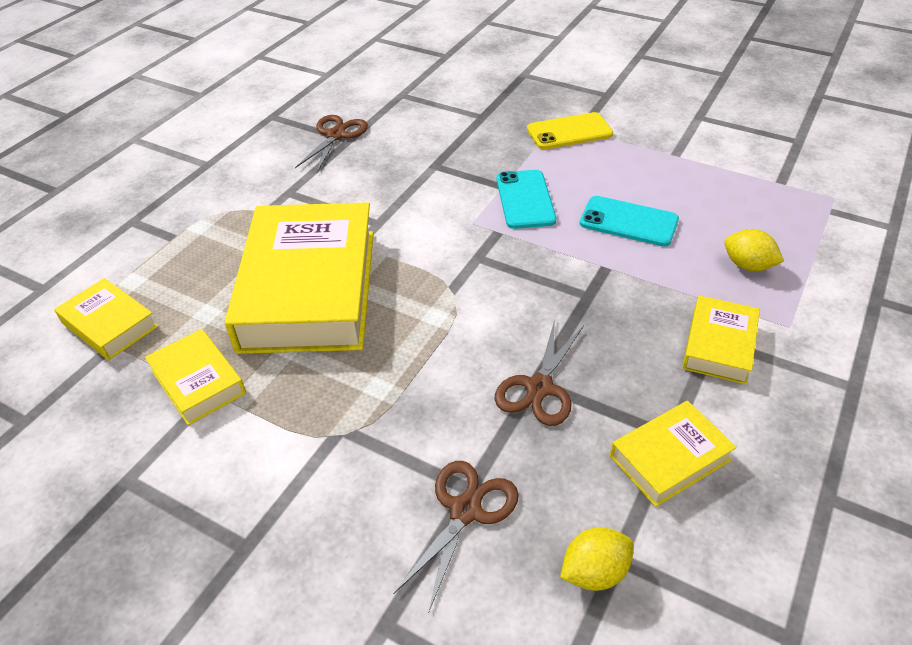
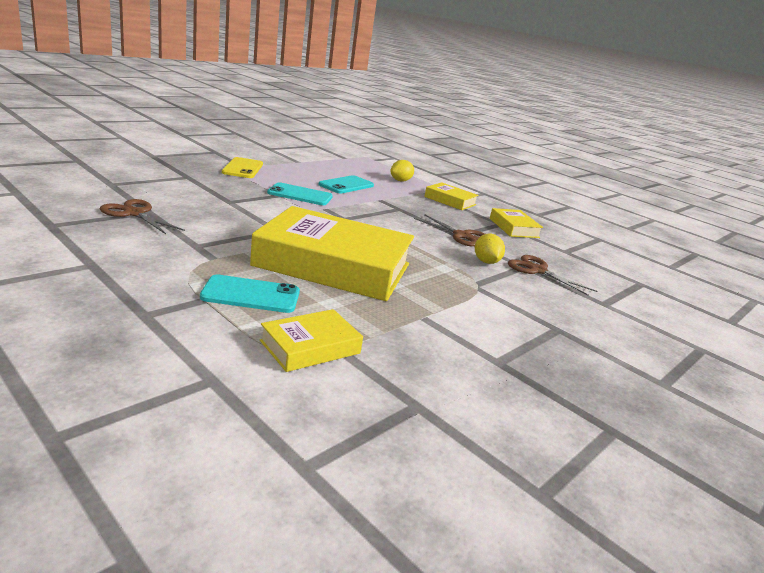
camera: 80 degrees left, 20 degrees down
(198, 259) = (251, 295): none -> turquoise phone
(198, 382) = (409, 320): yellow book -> none
(594, 572) = (572, 257): yellow lemon -> yellow lemon (486, 262)

